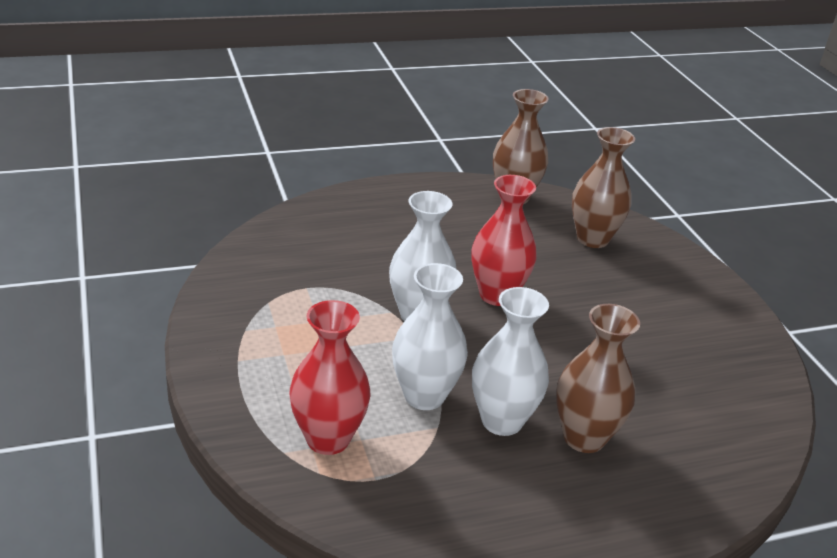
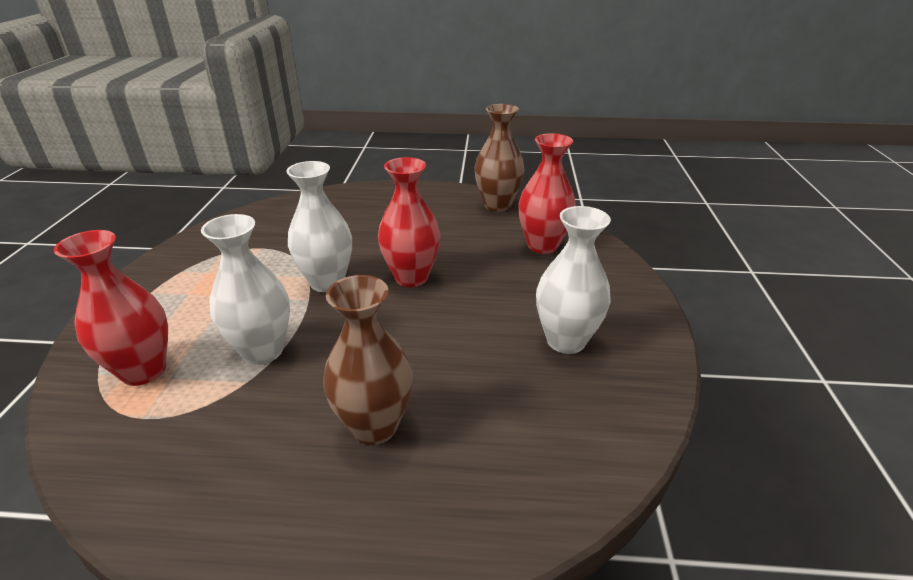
camera: 25 degrees right, 0 degrees up
(501, 421) = (309, 390): white vase -> white vase (566, 341)
(592, 239) = (542, 245): brown vase -> red vase

